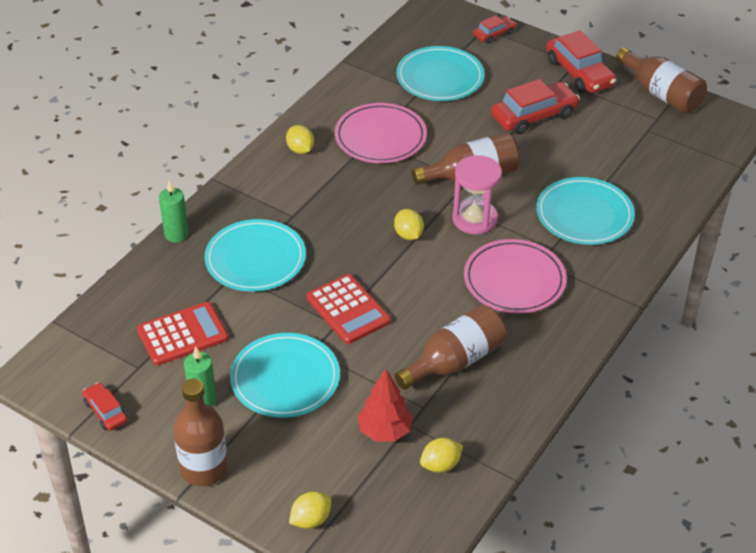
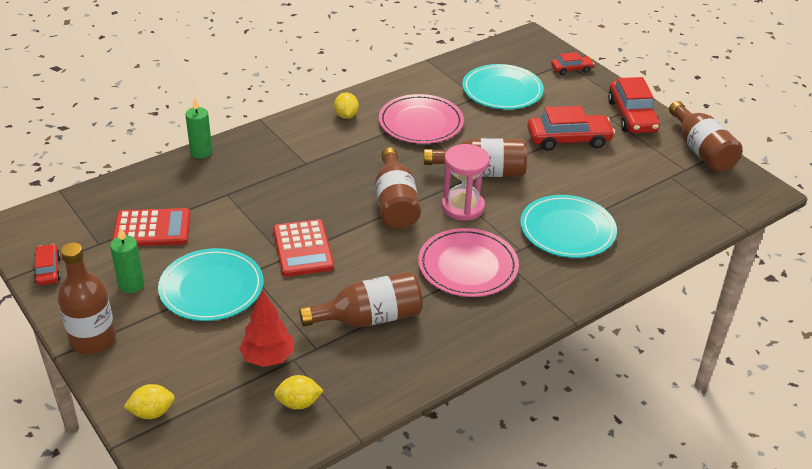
camera: 20 degrees right, 5 degrees down
(255, 259) = (252, 188): turquoise plate -> none
(408, 235) = (395, 204): yellow lemon -> brown bottle

